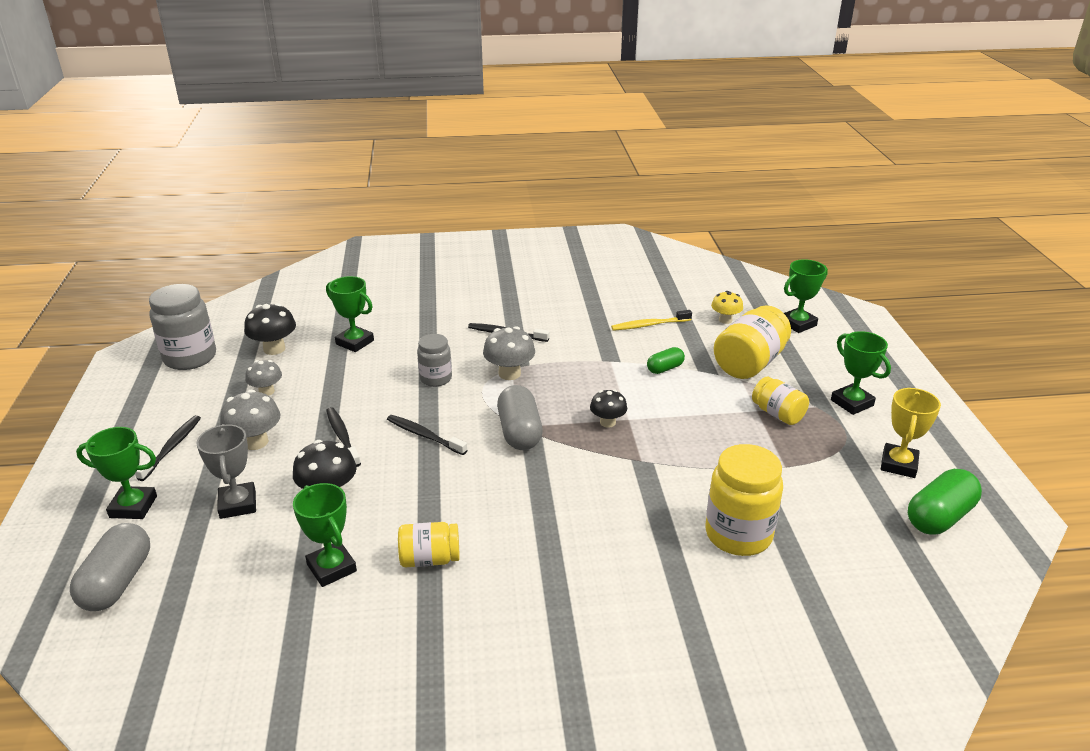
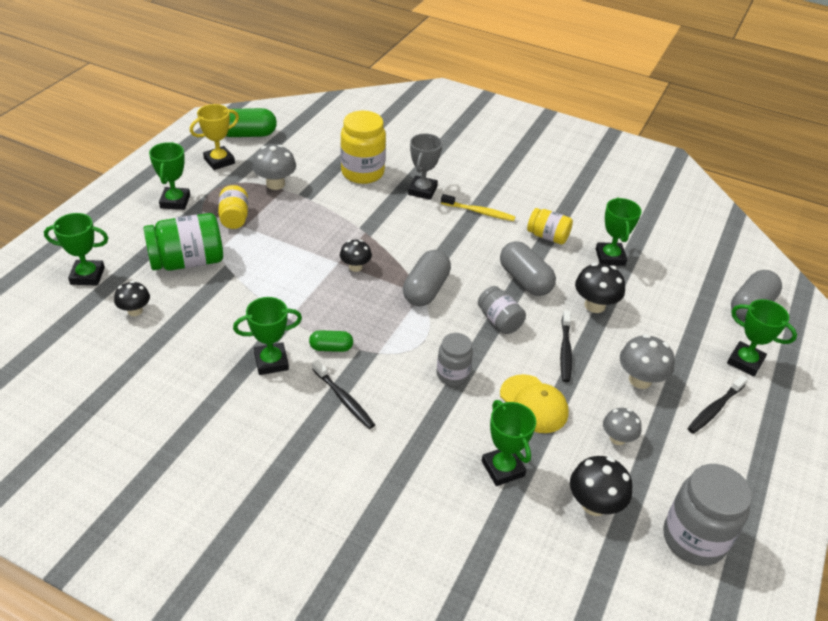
camera: 150 degrees left, 10 degrees up
(238, 504) = (664, 328): grey trophy -> grey trophy (422, 191)
(352, 386) = (533, 404): none -> yellow cap
(424, 435) = (499, 321): black toothbrush -> grey jar
(424, 487) = (525, 280): none -> grey capsule
(509, 373) = (385, 348): grey mushroom -> grey mushroom (275, 184)
(585, 332) = (271, 362): none -> green trophy
(649, 325) = (205, 340): yellow toothbrush -> yellow toothbrush (479, 212)
(665, 368) = (256, 289): green capsule -> green capsule (331, 348)
(725, 320) = (135, 311): yellow mushroom -> black mushroom
(749, 363) = (188, 261): yellow jar -> green jar

